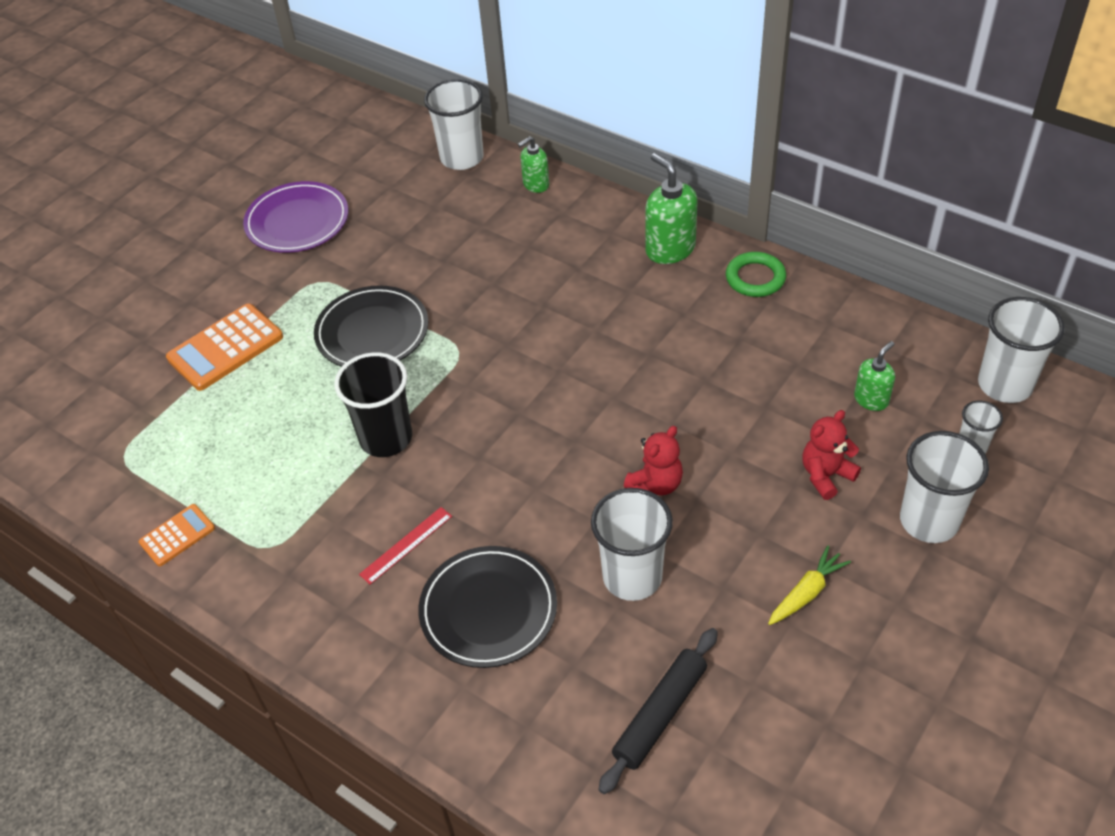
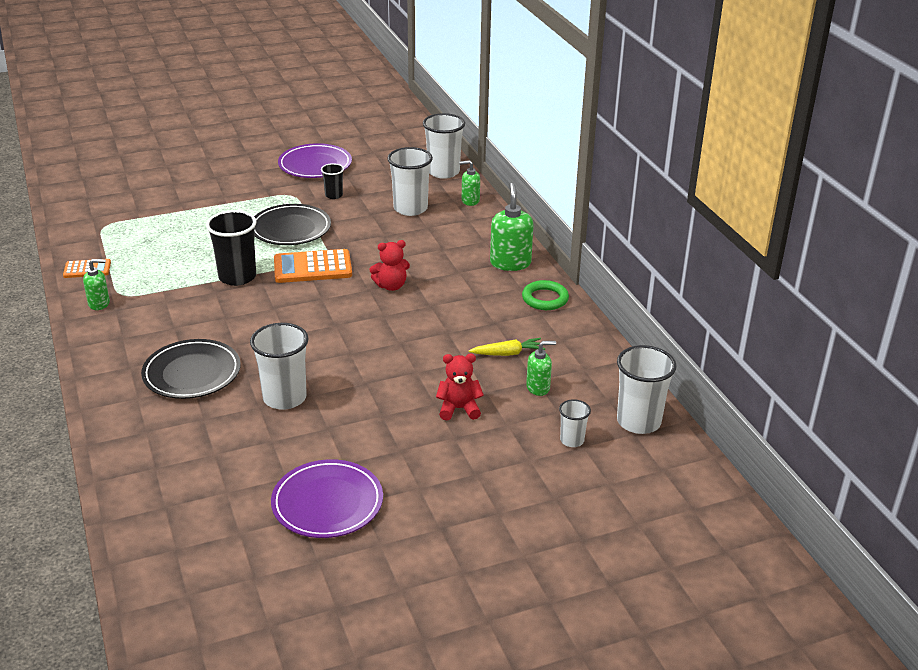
camera: 30 degrees right, 15 degrees down
(225, 348) = (208, 203): orange calculator -> orange calculator (312, 267)
(255, 578) = (99, 303): none -> green soap dispenser
(370, 255) = (333, 195): none -> black cup
(406, 545) = (188, 326): red ruler -> none
(656, 484) = (353, 364): red teddy bear -> red teddy bear (391, 286)
(660, 714) = (218, 463): black rolling pin -> none
(806, 592) = (372, 455): yellow carrot -> yellow carrot (508, 353)
(832, 687) = (327, 503): none -> purple plate
(929, 521) = (493, 460): white cup -> white cup (410, 208)

